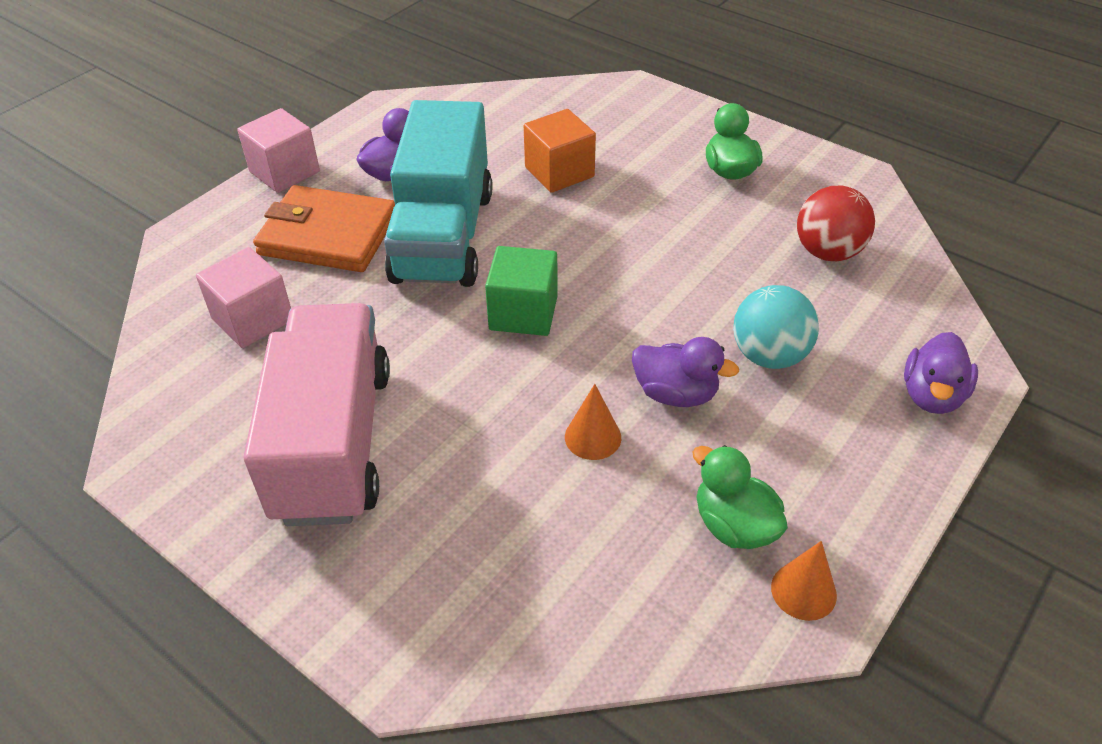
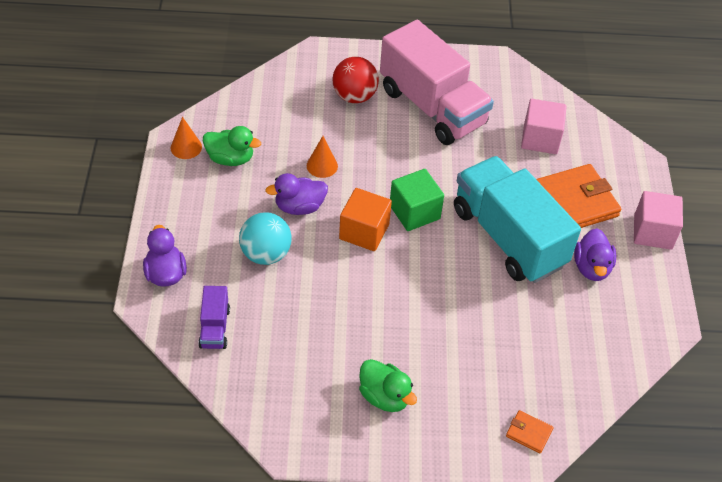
camera: 140 degrees right, 5 degrees up
(559, 172) = (494, 328): orange cube -> orange cube (364, 231)
(614, 98) = (529, 433): none -> orange wallet
(828, 252) = (273, 352): red ball -> red ball (354, 96)
(890, 305) = (214, 327): none -> purple truck

